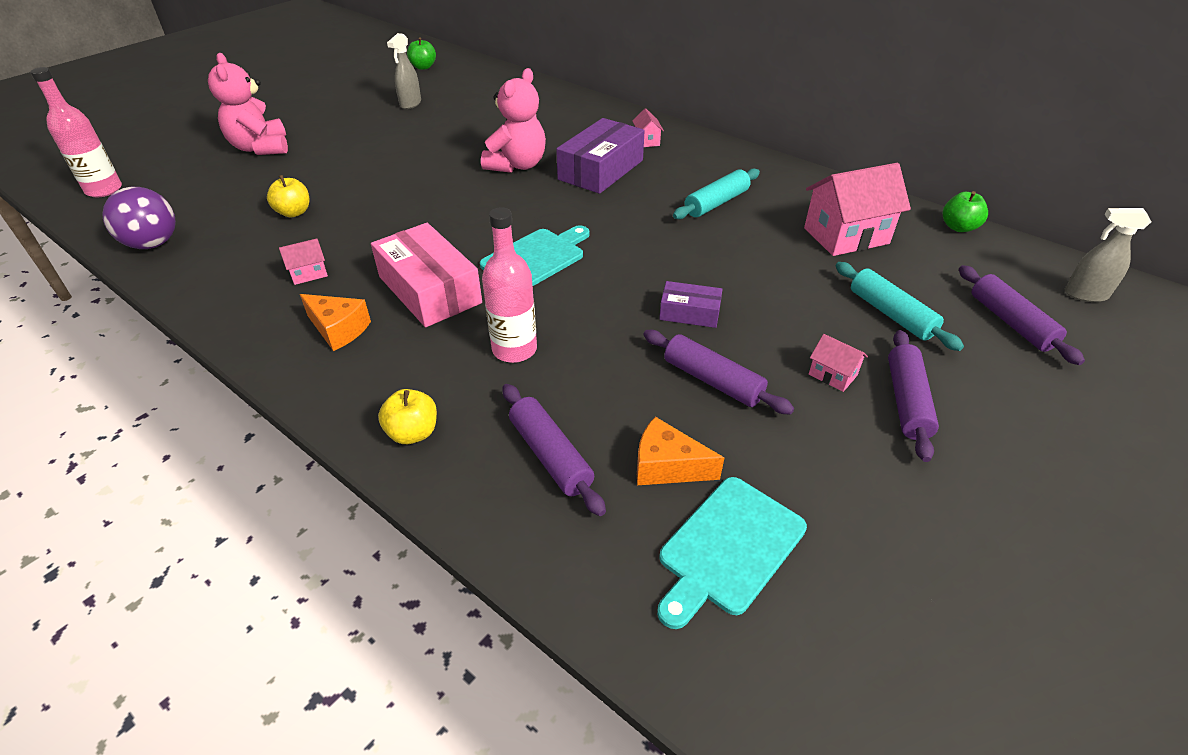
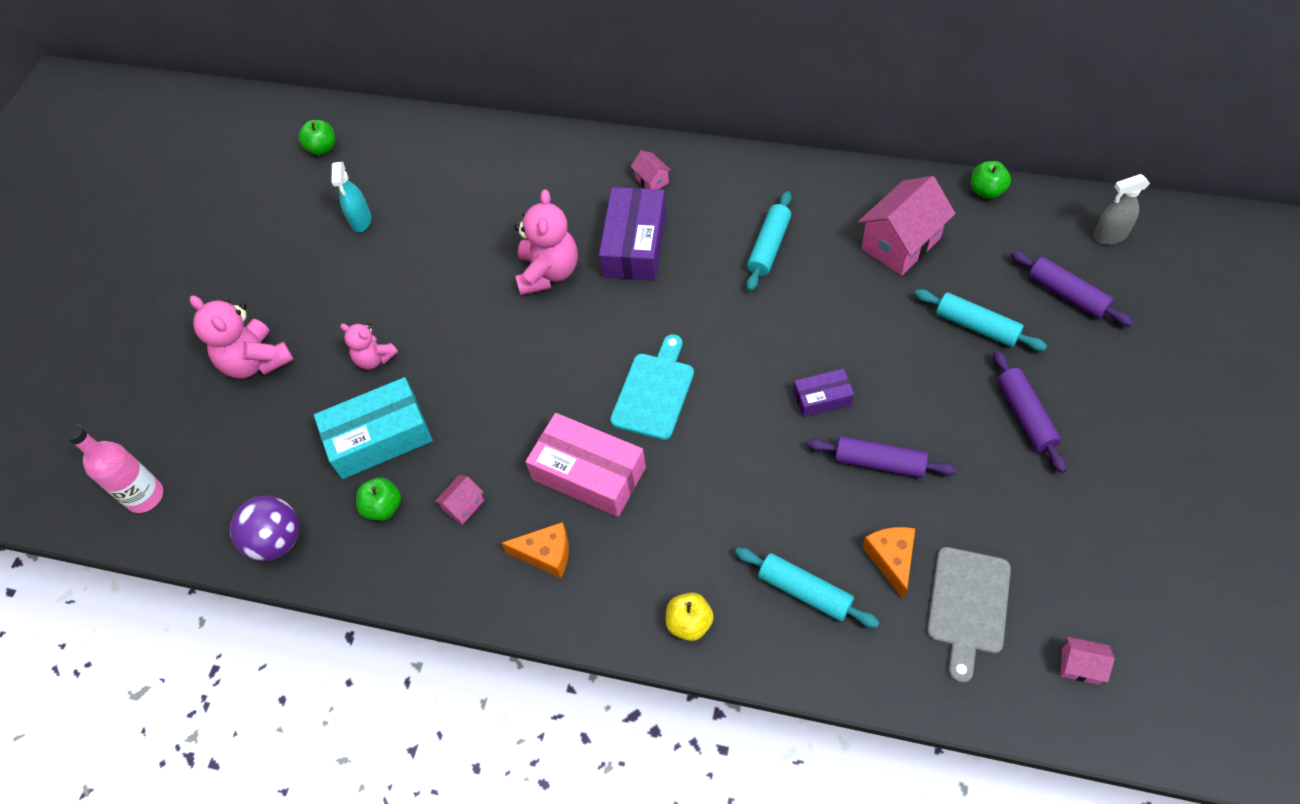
camera: 20 degrees left, 15 degrees up
(249, 252) = (383, 507): none -> green apple
(294, 212) = (379, 437): yellow apple -> turquoise box
(340, 171) = (374, 359): none -> pink teddy bear
(410, 104) = (361, 221): grey spray bottle -> turquoise spray bottle
(514, 349) = (708, 504): pink bottle -> none
(550, 455) = (804, 591): purple rolling pin -> turquoise rolling pin
(667, 466) = (891, 559): orange cheese -> orange cheese turned 90 degrees clockwise
(728, 548) = (968, 606): turquoise cutting board -> grey cutting board
(832, 375) = (962, 414): pink house -> pink house (1080, 666)

